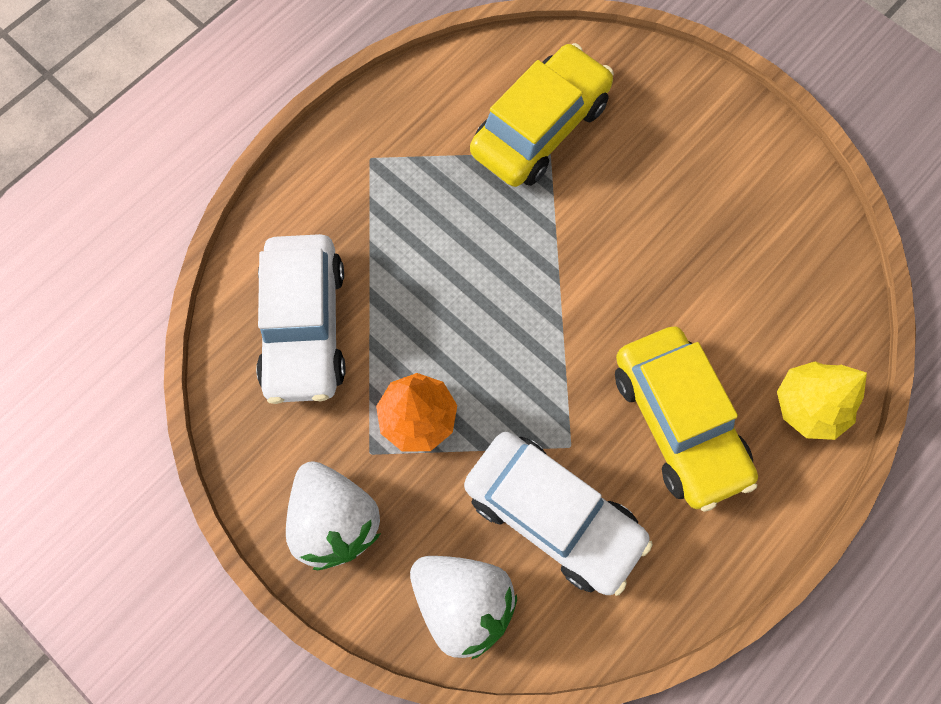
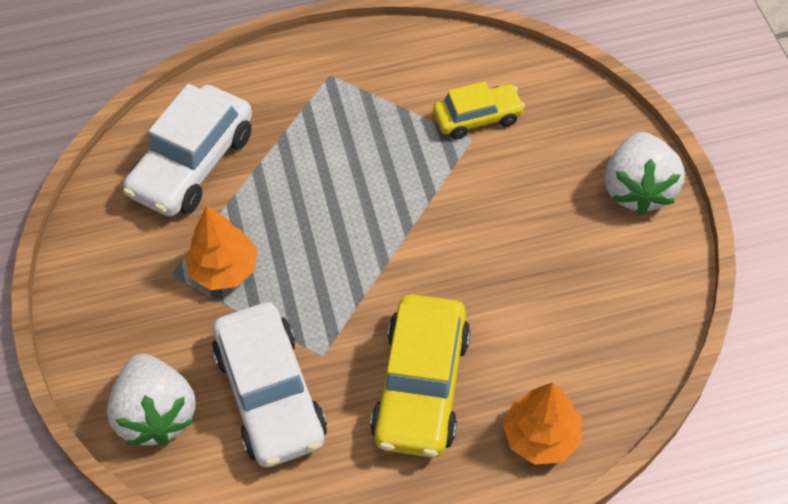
camera: 35 degrees right, 15 degrees down
(335, 520) = (112, 304): white strawberry -> white strawberry (638, 189)
(540, 128) = (477, 118): yellow car -> yellow car, size x0.60
(808, 406) = (541, 436): yellow tree -> orange tree

